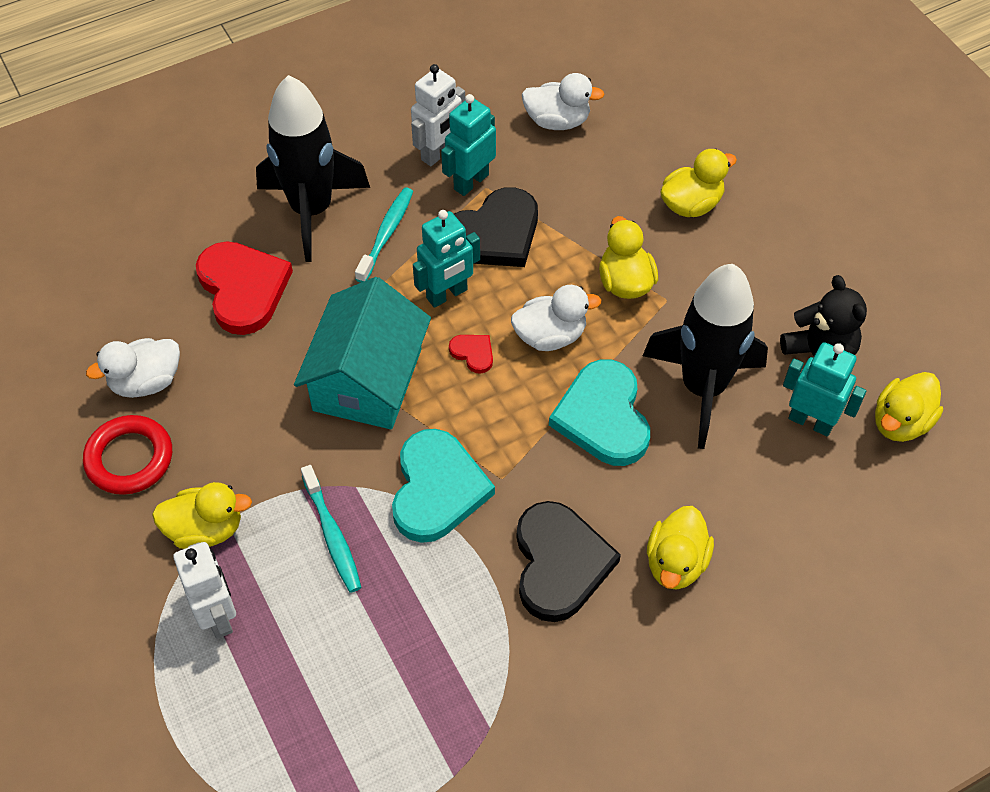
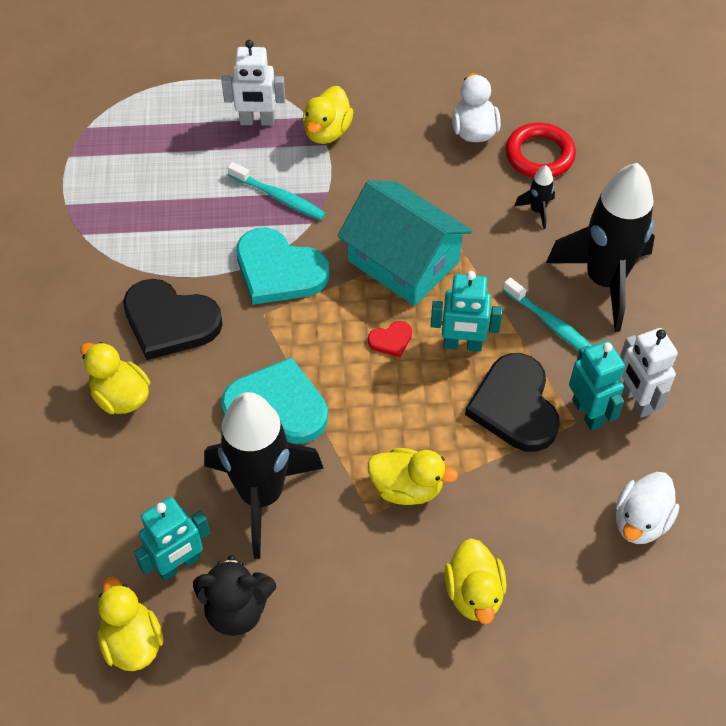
camera: 115 degrees right, 0 degrees up
(129, 458) = (410, 106): red ring -> red ring (539, 155)
(243, 289) = (537, 210): red heart -> black rocket
(332, 535) = (279, 197): turquoise toothbrush -> turquoise toothbrush turned 150 degrees counterclockwise
(447, 294) = (462, 345): turquoise robot -> turquoise robot turned 75 degrees counterclockwise
(550, 336) = (379, 403): white duck -> none

